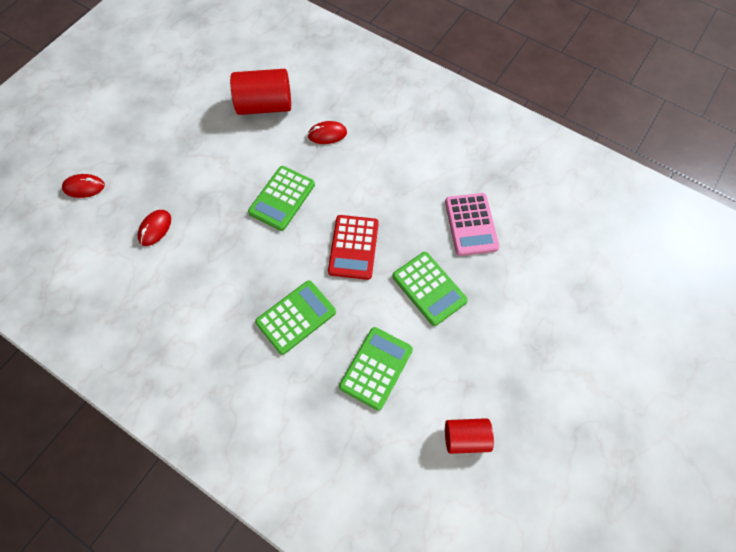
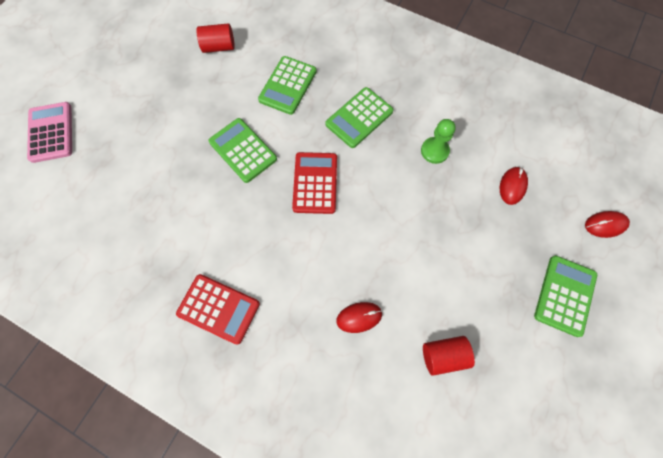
camera: 175 degrees right, 5 degrees up
(222, 271) = (434, 151): none -> green pawn
(265, 105) = (443, 355): red cylinder -> red cylinder, size x0.61
(282, 198) = (395, 229): green calculator -> green calculator (564, 295)
(445, 148) = (218, 308): none -> red calculator
(471, 224) = (198, 216): pink calculator -> pink calculator (51, 132)

